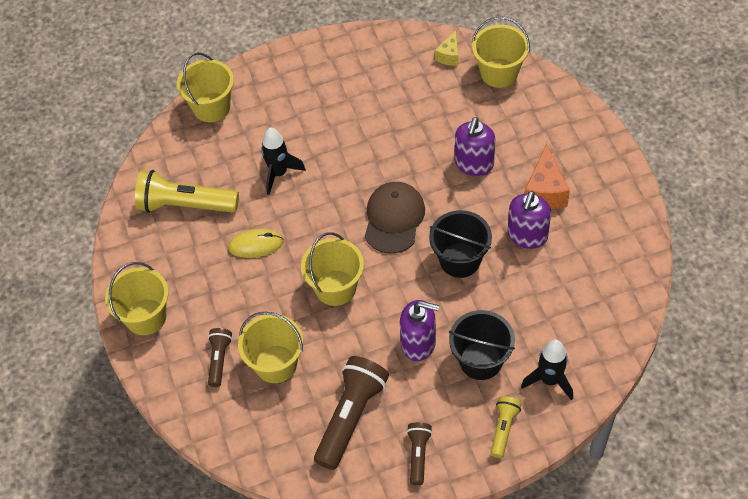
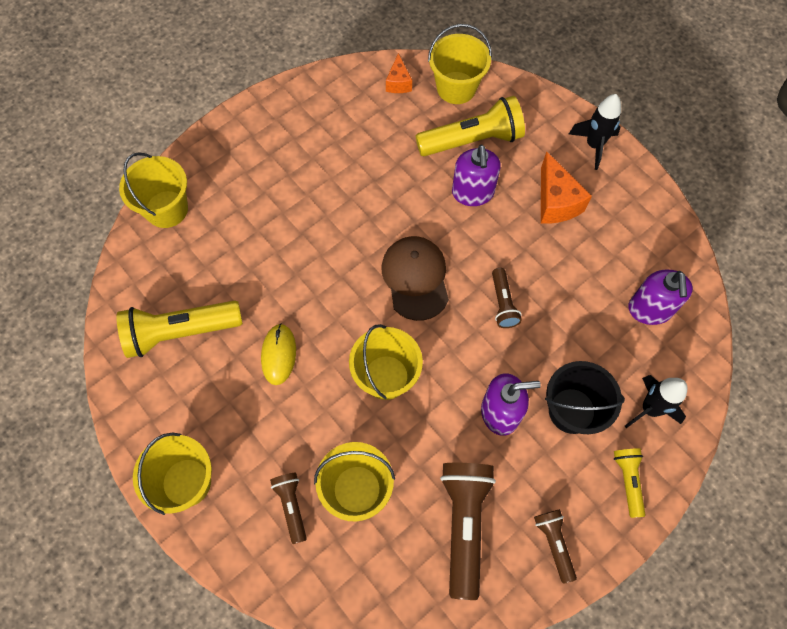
camera: 25 degrees left, 10 degrees up
(256, 245) = (278, 355): yellow mouse -> yellow mouse turned 60 degrees counterclockwise
(279, 173) = (271, 264): black rocket -> black rocket (594, 145)
(449, 56) = (398, 83): yellow cheese -> orange cheese
(460, 260) = (503, 303): black bucket -> brown flashlight
(493, 120) = (472, 140): none -> yellow flashlight
(527, 236) = (559, 255): purple soap dispenser -> purple soap dispenser (650, 309)

